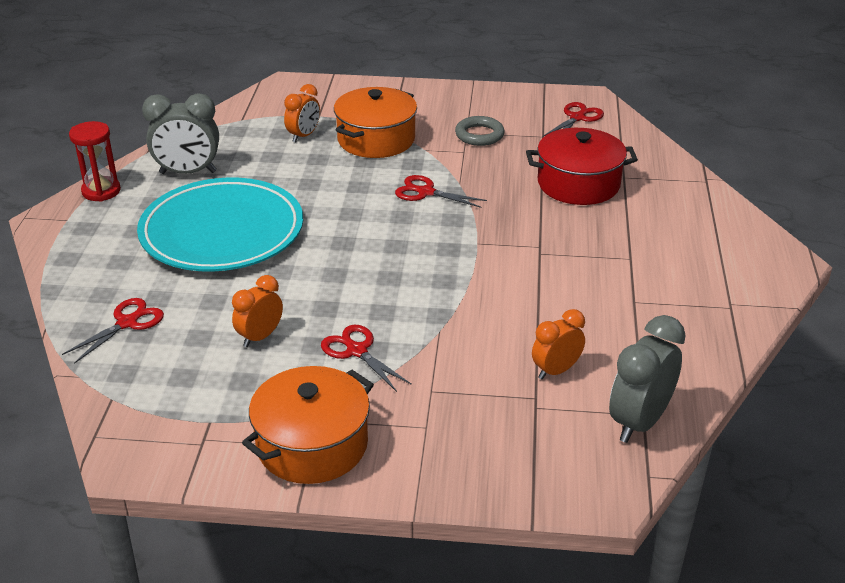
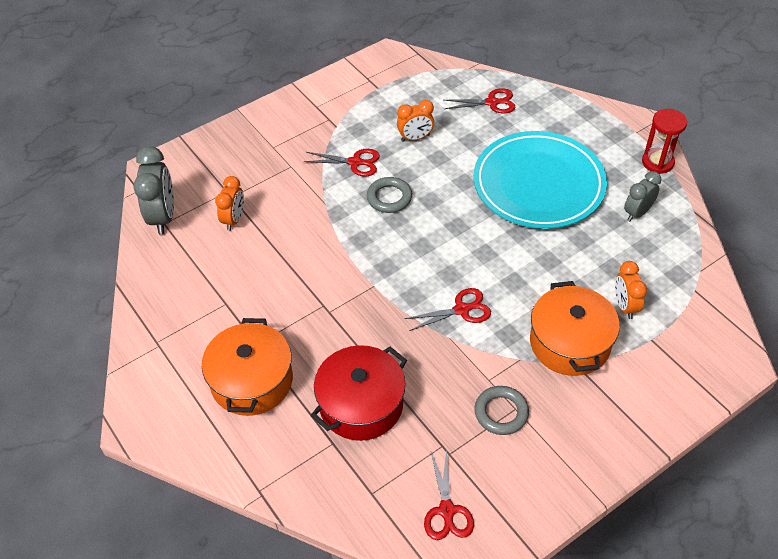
camera: 140 degrees right, 15 degrees up
(127, 322) = (492, 102): red scissors -> red scissors turned 90 degrees counterclockwise
(188, 172) = (637, 213): grey clock -> grey clock, size x0.63
(260, 337) = (415, 138): orange clock -> orange clock turned 75 degrees clockwise
(312, 445) = (317, 107): orange pot -> orange pot (251, 381)
(369, 298) = (389, 198): none -> grey ring

